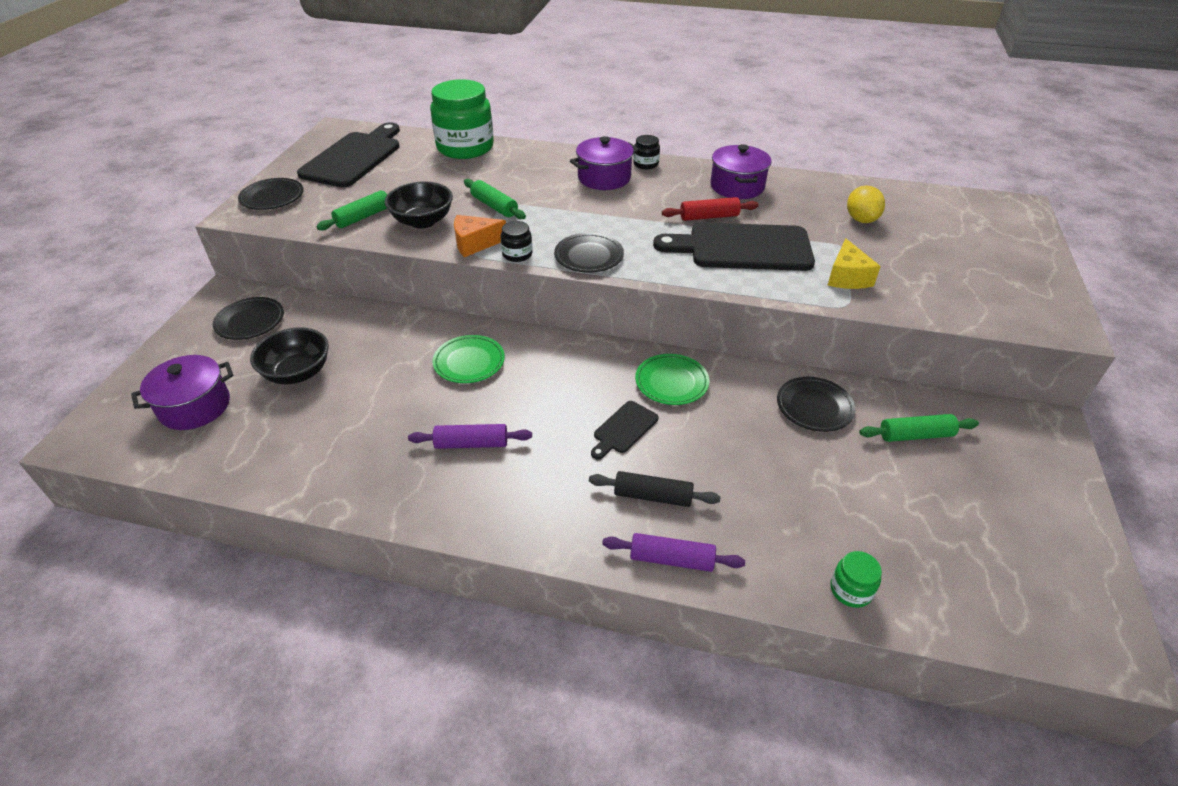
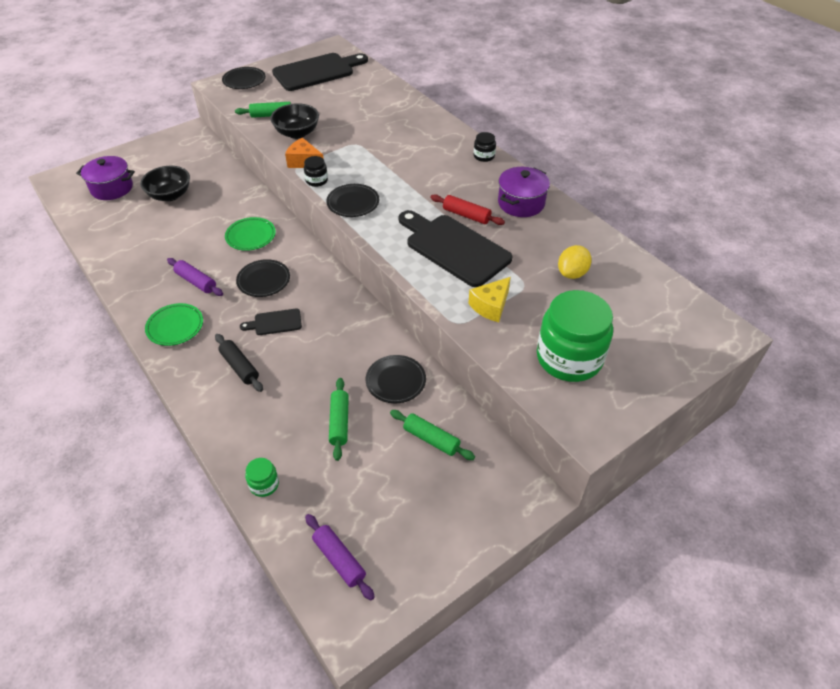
camera: 40 degrees right, 5 degrees up
(250, 322) = (183, 154): black plate -> black plate (264, 280)
(465, 147) = (387, 92): green jar -> green jar (569, 358)
(494, 206) = (348, 142): green rolling pin -> green rolling pin (339, 422)
(604, 178) = (441, 154): purple pot -> none
(671, 382) = (336, 313): green plate -> green plate (175, 327)
(671, 559) = (205, 403): purple rolling pin -> purple rolling pin (339, 559)

